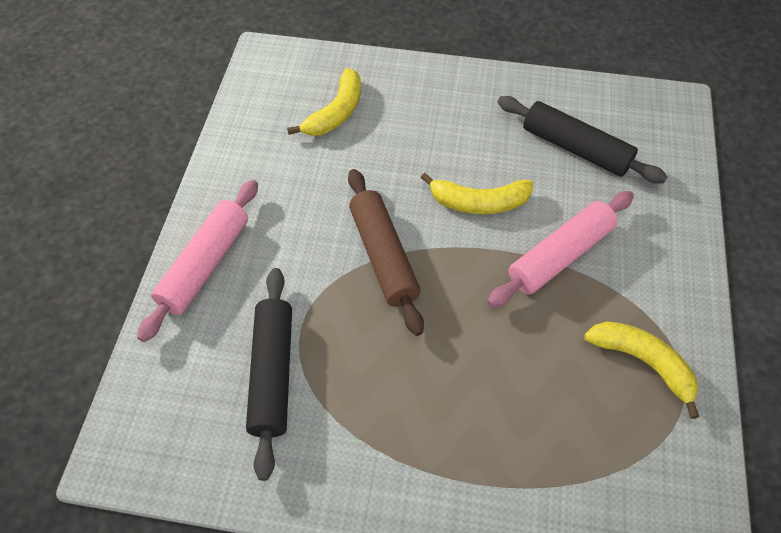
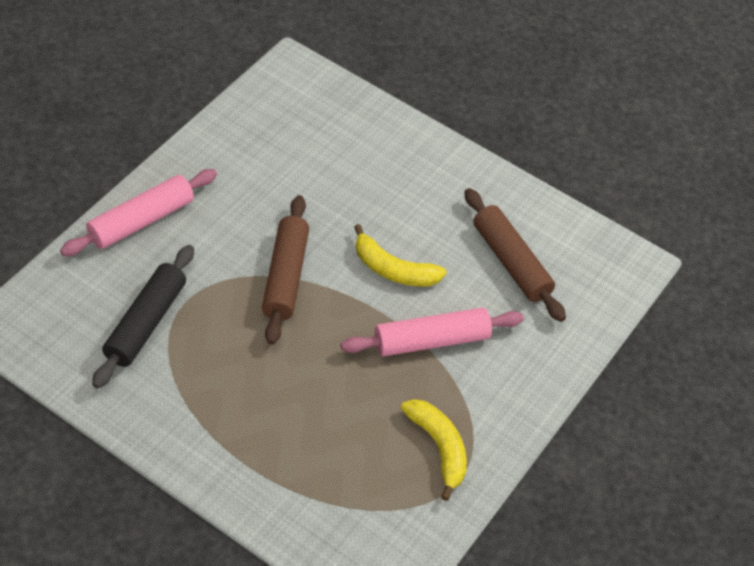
camera: 20 degrees right, 5 degrees down
(336, 113) = (321, 143): yellow banana -> none
(575, 148) = (511, 262): black rolling pin -> brown rolling pin

